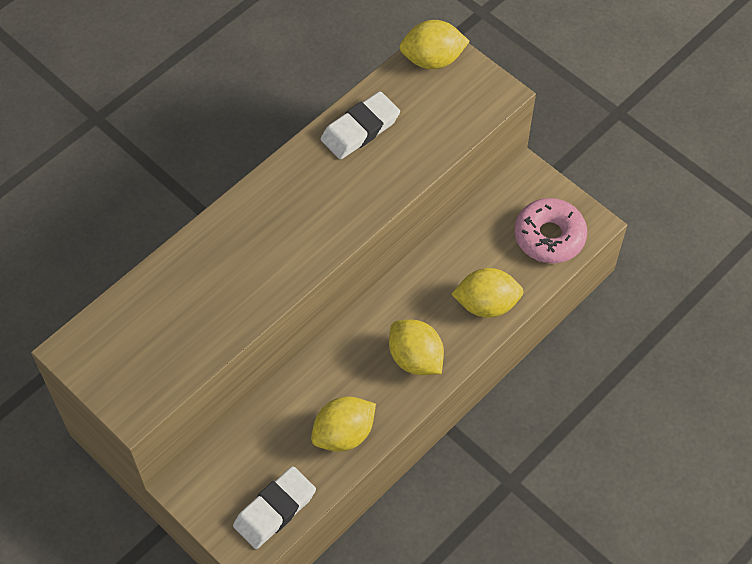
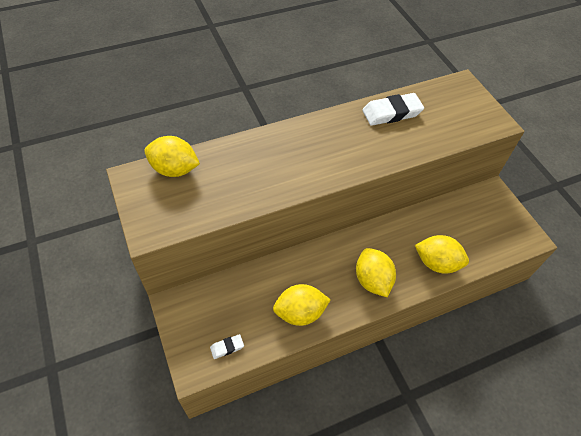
camera: 20 degrees right, 5 degrees down
(275, 510) = (227, 347): white eraser -> white eraser, size x0.49
(432, 59) = (457, 89): yellow lemon -> yellow lemon (174, 169)
(549, 236) = (497, 235): pink donut -> none

